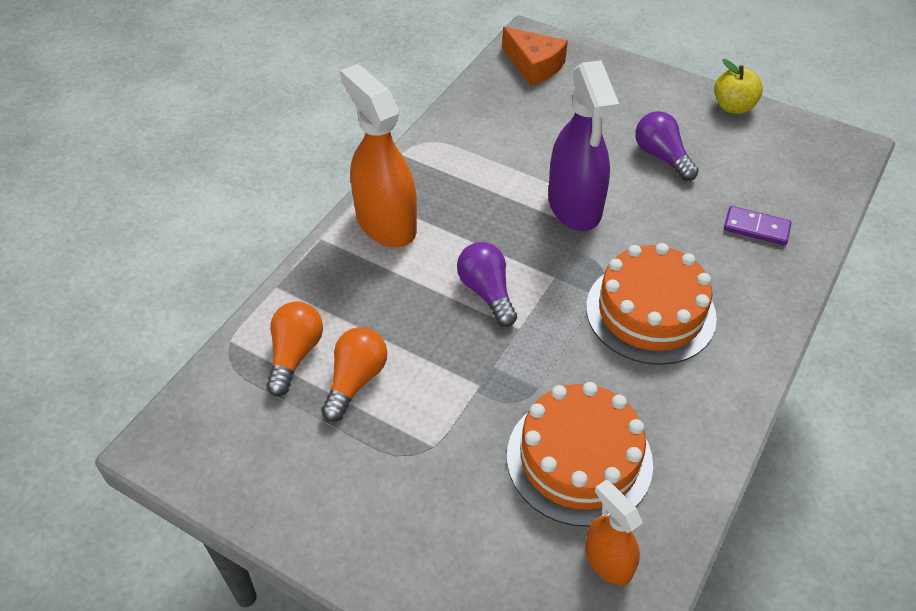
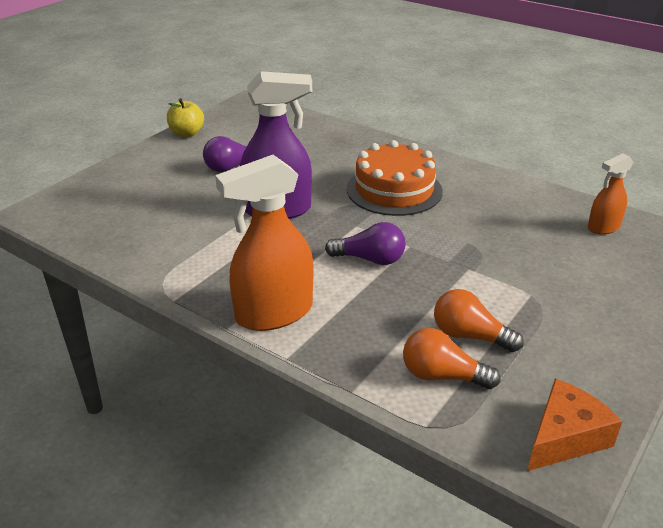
camera: 85 degrees left, 15 degrees down
(487, 292) = (370, 259): purple light bulb -> purple light bulb turned 150 degrees counterclockwise
(534, 65) = (79, 213): orange cheese -> orange cheese (565, 437)
(579, 459) = (527, 230): orange cake -> none
(756, 228) = (318, 143): purple domino -> none

